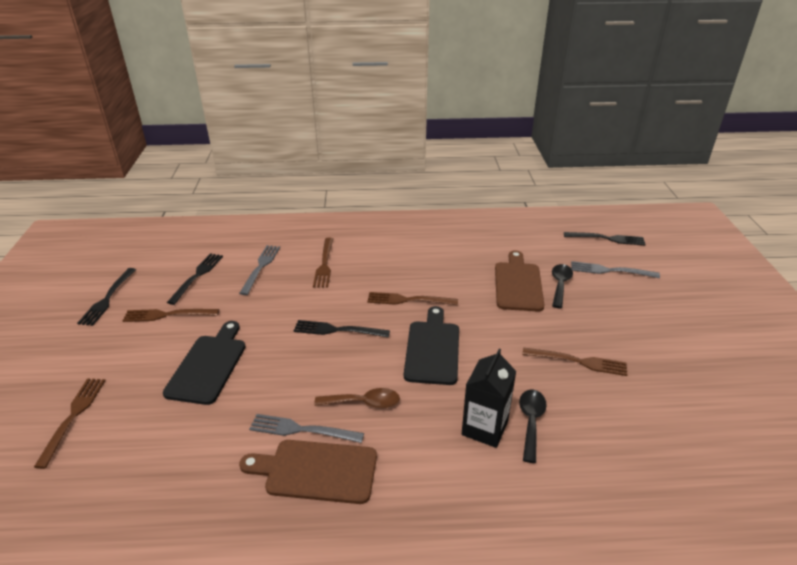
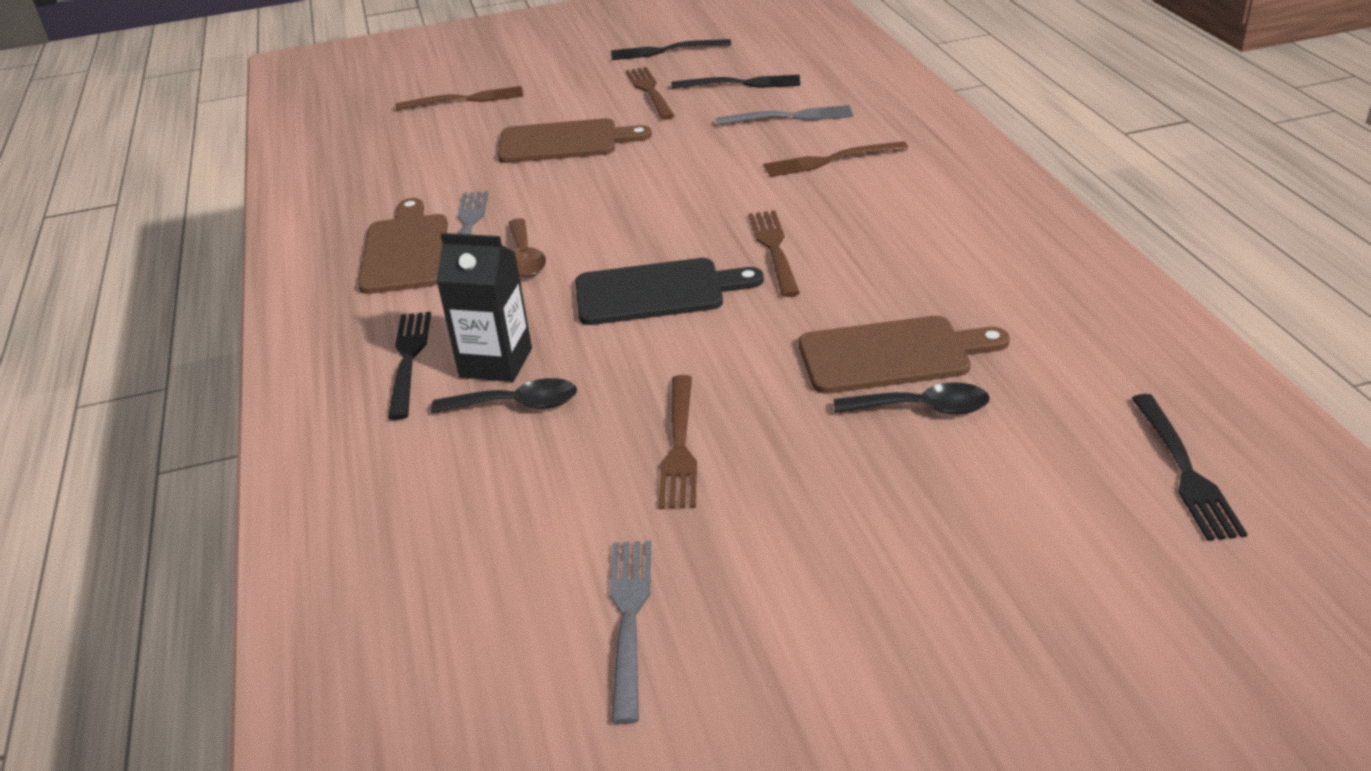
camera: 80 degrees right, 0 degrees up
(208, 366) = (564, 142): black cutting board -> brown cutting board
(337, 330) = (668, 207): black fork -> black fork (408, 359)
(610, 271) = (1030, 479): grey fork -> grey fork (629, 618)

